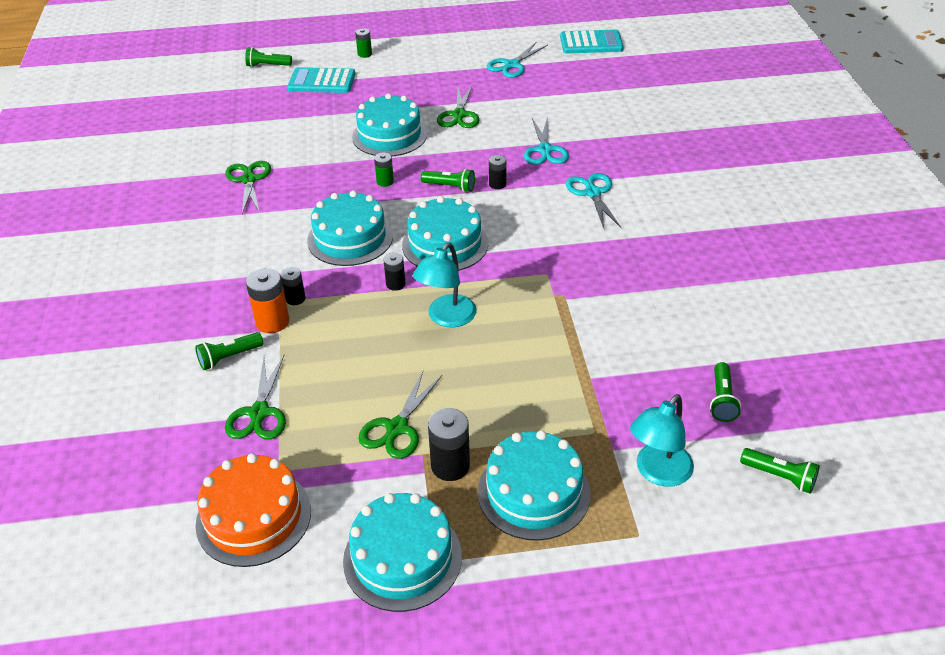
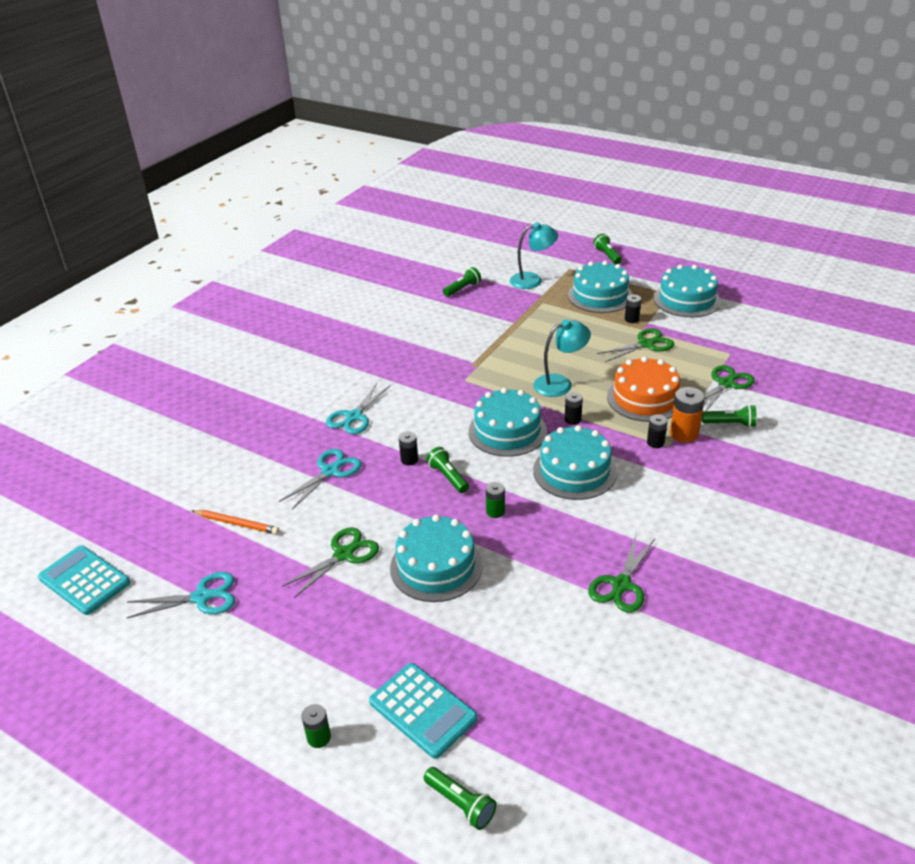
camera: 140 degrees left, 5 degrees down
(253, 517) = (756, 340): orange cake -> orange cake (645, 398)
(450, 466) = (631, 319): black battery -> black battery, size x0.61
(555, 98) = (237, 523): none -> orange pencil
(780, 477) = (482, 260): green flashlight -> green flashlight (607, 255)

